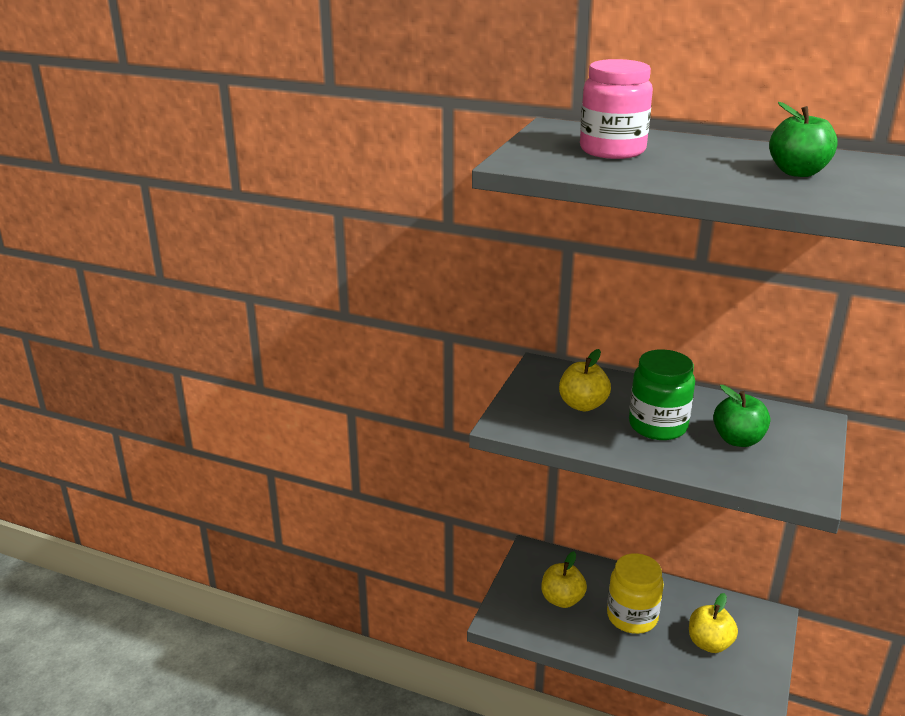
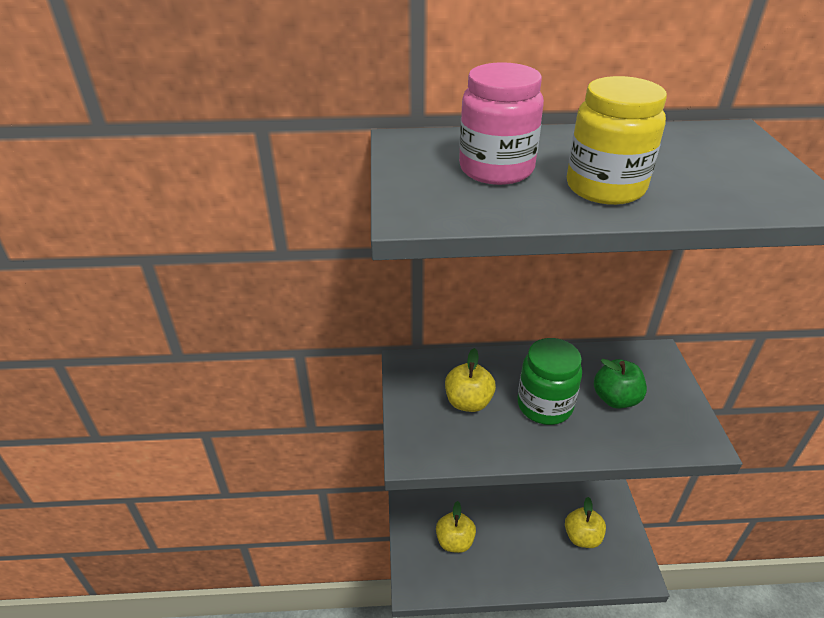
camera: 25 degrees left, 10 degrees up
(632, 617) = (515, 535): yellow jar -> yellow jar (605, 187)
(798, 172) = (694, 164): green apple -> none

